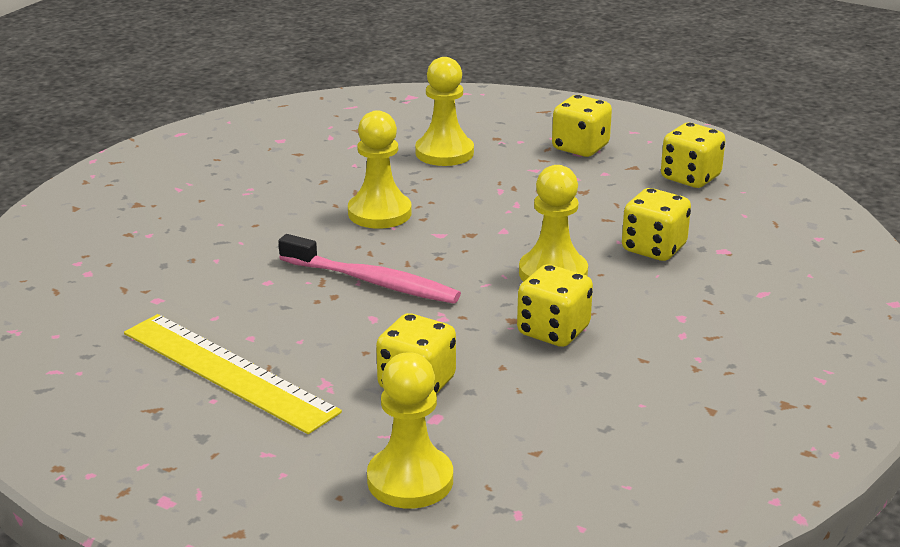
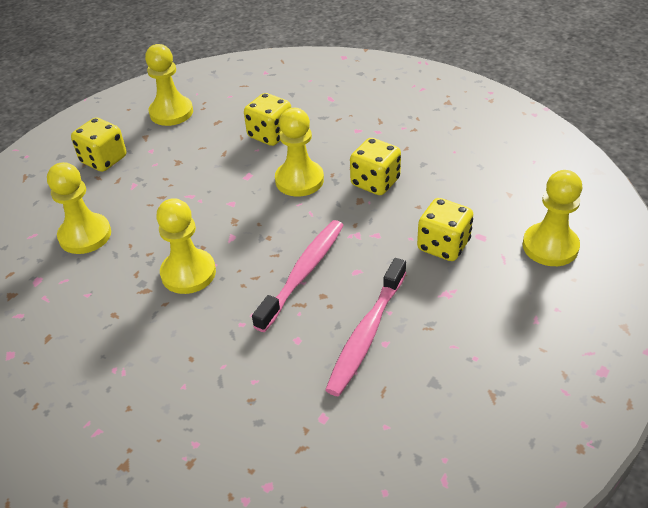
camera: 85 degrees left, 15 degrees up
(228, 372) = (437, 352): yellow ruler -> none
(268, 324) = (367, 333): none -> pink toothbrush
(690, 178) = (171, 112): yellow dice -> yellow pawn

